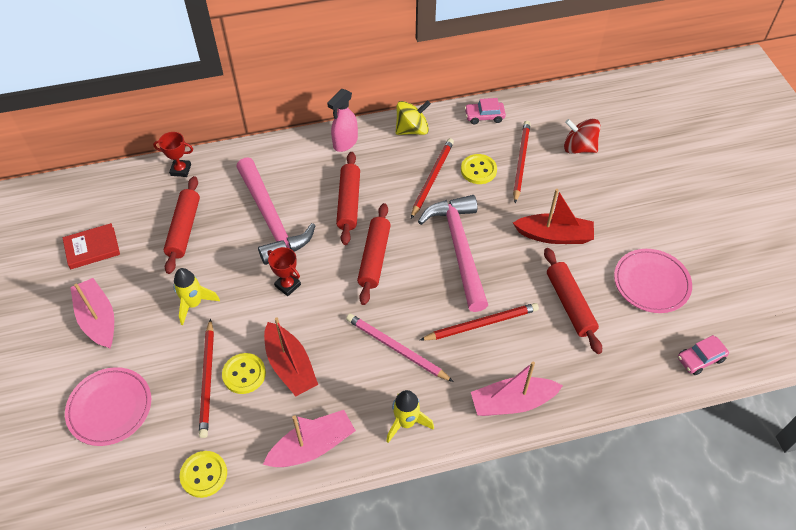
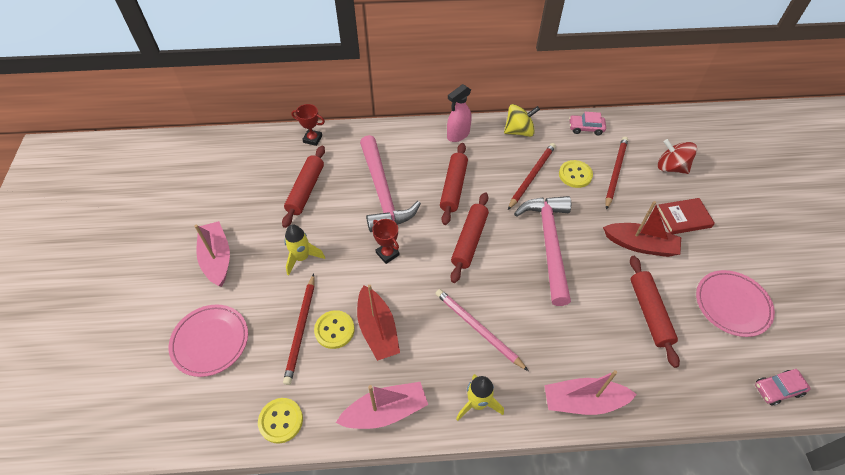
camera: 10 degrees right, 0 degrees up
(92, 248) = (225, 195): red book -> red book (683, 218)
(481, 324) = (561, 318): red pencil -> none

